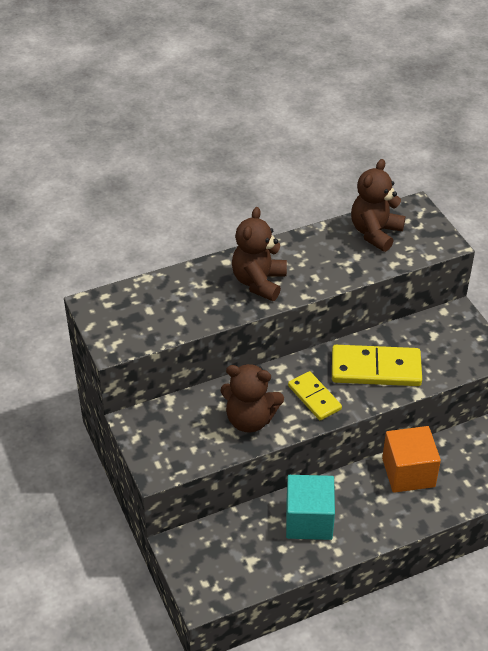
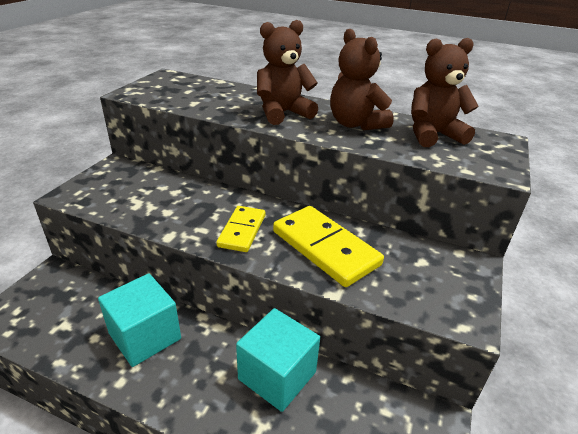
camera: 45 degrees right, 10 degrees down
(250, 419) = (174, 210): brown teddy bear -> brown teddy bear (355, 124)
(408, 472) = (277, 375): orange cube -> turquoise cube

